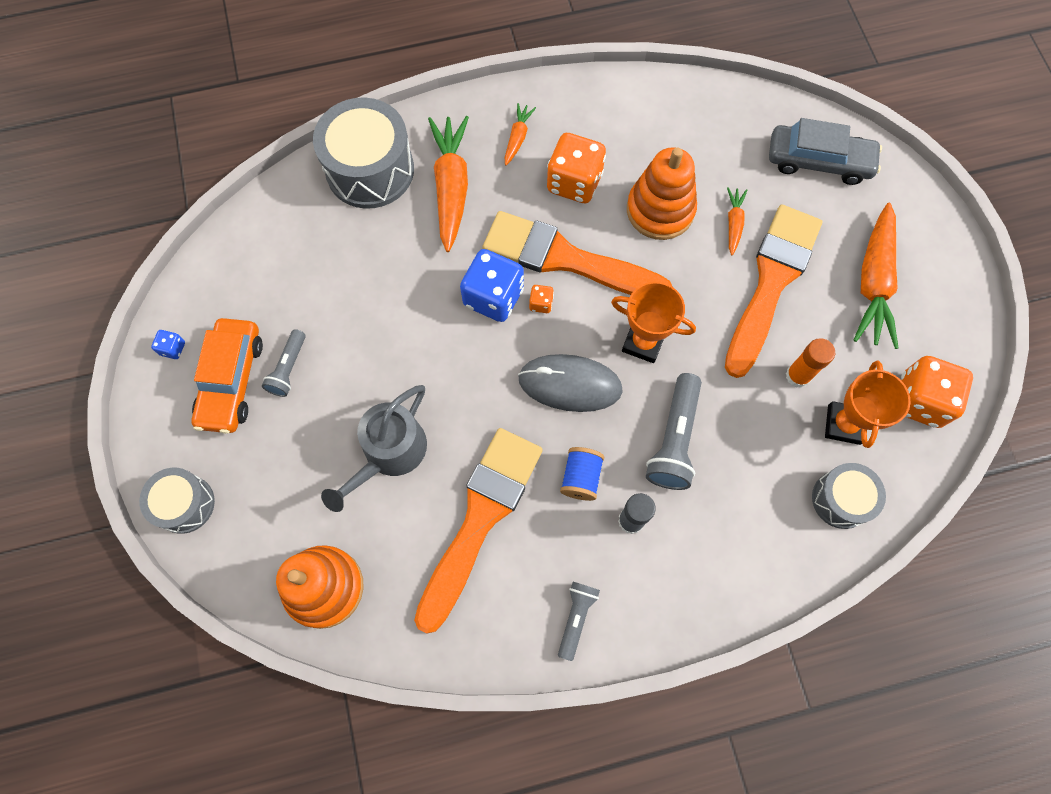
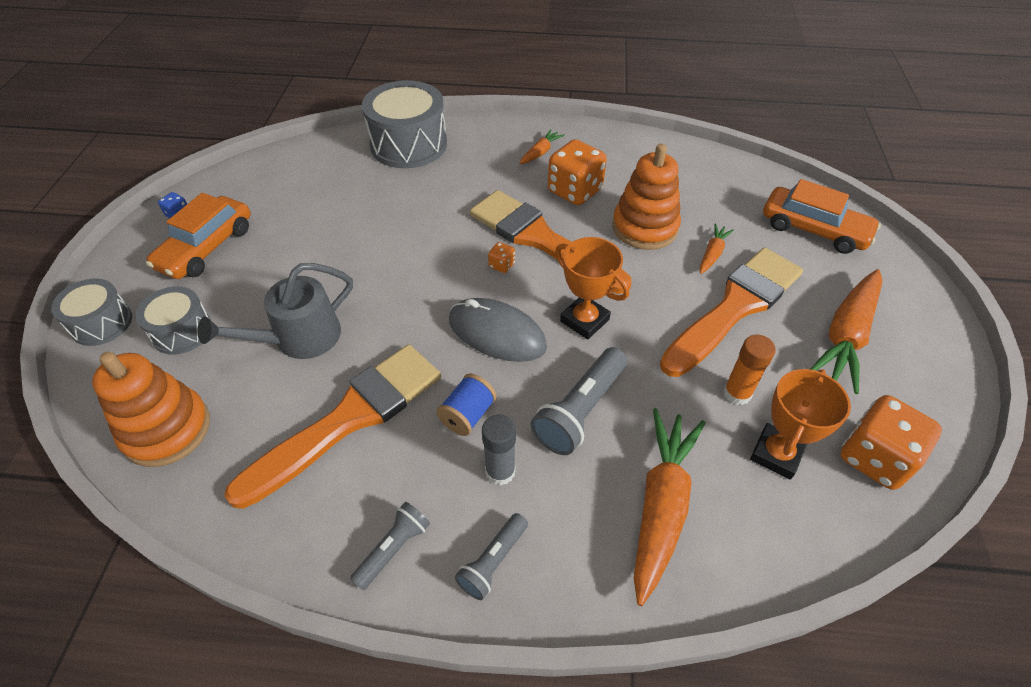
camera: 20 degrees right, 20 degrees down
(288, 368) = (257, 252): grey flashlight -> grey flashlight (493, 561)
(451, 187) = (467, 170): orange carrot -> orange carrot (661, 505)
(493, 297) = (461, 249): blue dice -> none
(818, 161) = (814, 229): grey car -> orange car
(841, 499) = (750, 529): grey drum -> grey drum (182, 331)

